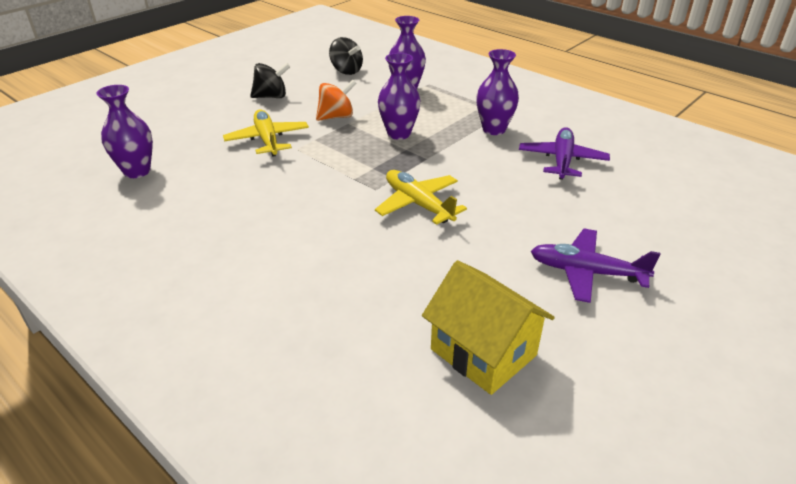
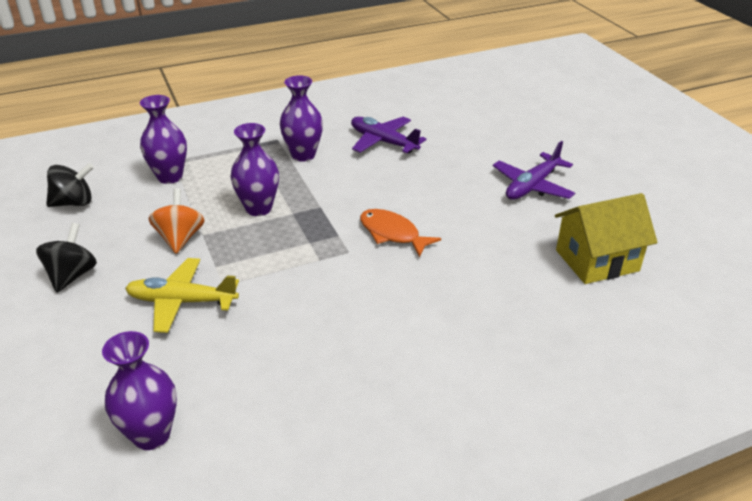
camera: 65 degrees left, 0 degrees up
(418, 204) = (392, 234): yellow plane -> orange fish

